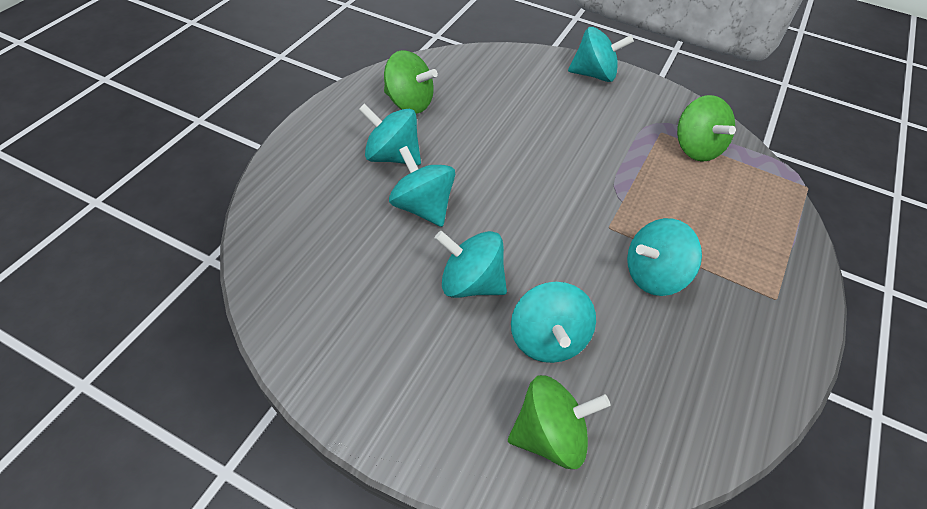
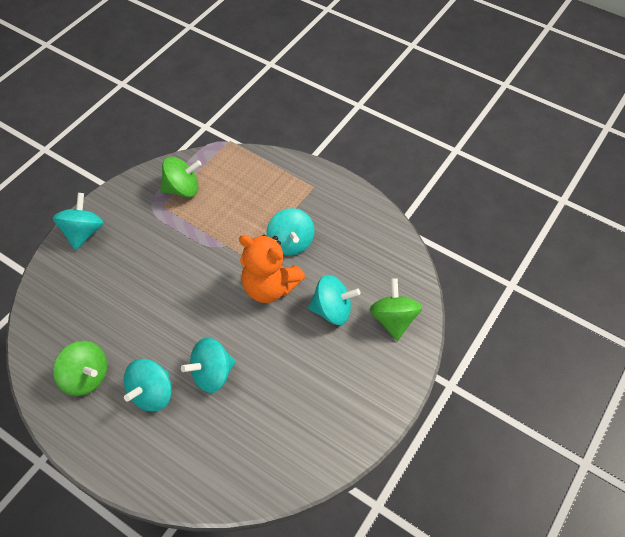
camera: 80 degrees left, 5 degrees up
(409, 103) = (86, 377): green spinning top -> green spinning top turned 90 degrees clockwise
(470, 283) = (286, 348): turquoise spinning top -> none
(568, 256) = (270, 287): none -> orange teddy bear

